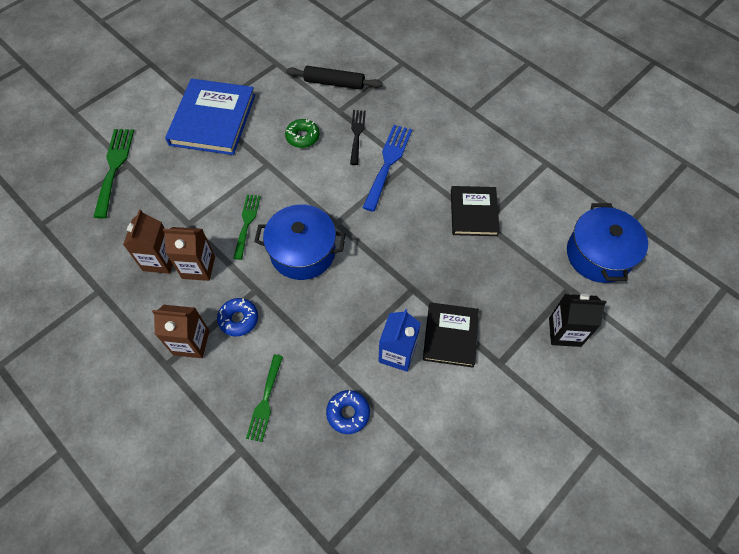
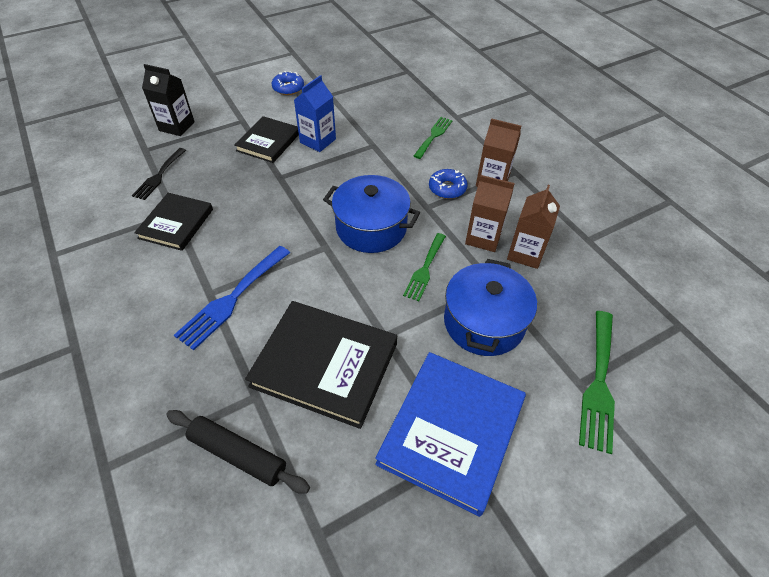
camera: 165 degrees left, 10 degrees down
(302, 137) = (325, 365): green donut -> black book
(348, 413) = (372, 118): blue donut -> blue donut (288, 88)
(357, 134) = (249, 349): black fork -> black fork (159, 176)
(598, 255) = (94, 165): blue pot -> blue pot (484, 322)

